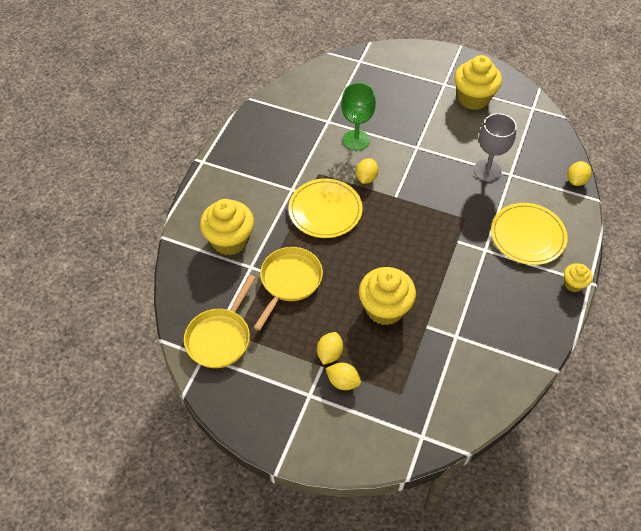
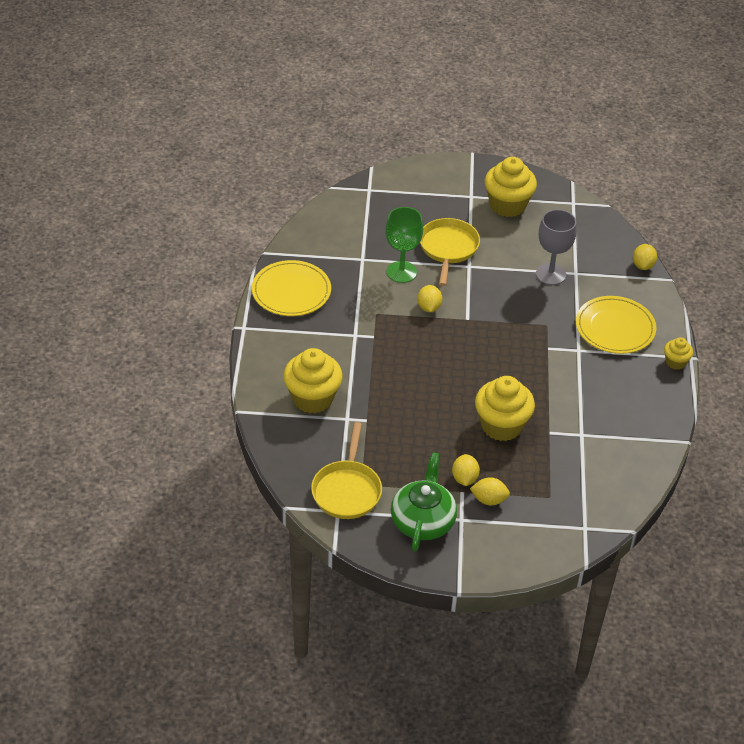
camera: 20 degrees left, 10 degrees down
(274, 387) = (423, 521): none -> green teapot
(289, 282) = (393, 423): yellow pan -> yellow pan (448, 249)
(325, 210) = (400, 348): yellow plate -> yellow plate (291, 291)

